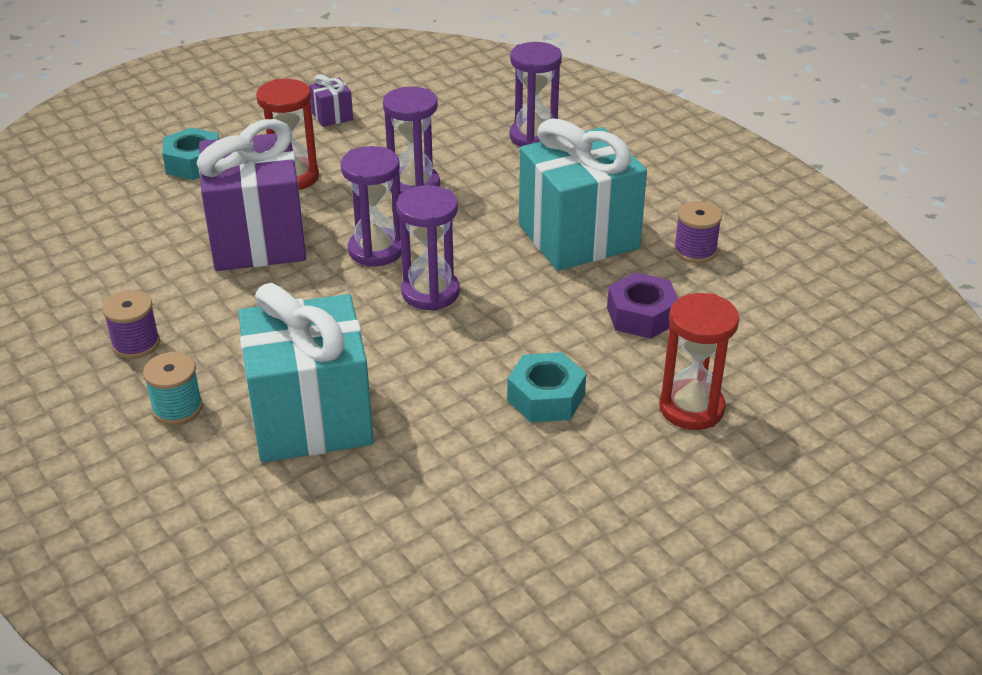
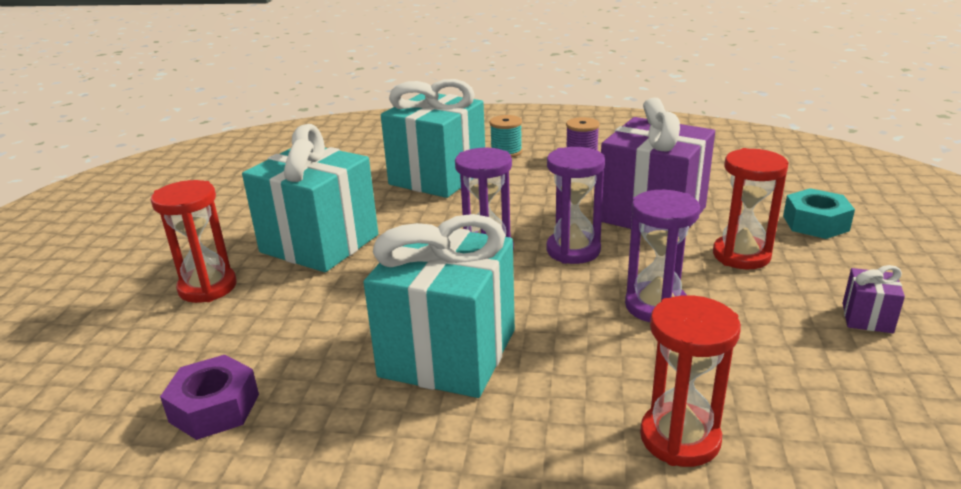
camera: 135 degrees right, 10 degrees down
(534, 137) = (680, 438): purple hourglass -> red hourglass
(546, 398) = (319, 244): turquoise nut -> turquoise gift
(641, 315) = (308, 322): purple nut -> purple nut (214, 408)
(695, 250) = (318, 411): purple spool -> none

